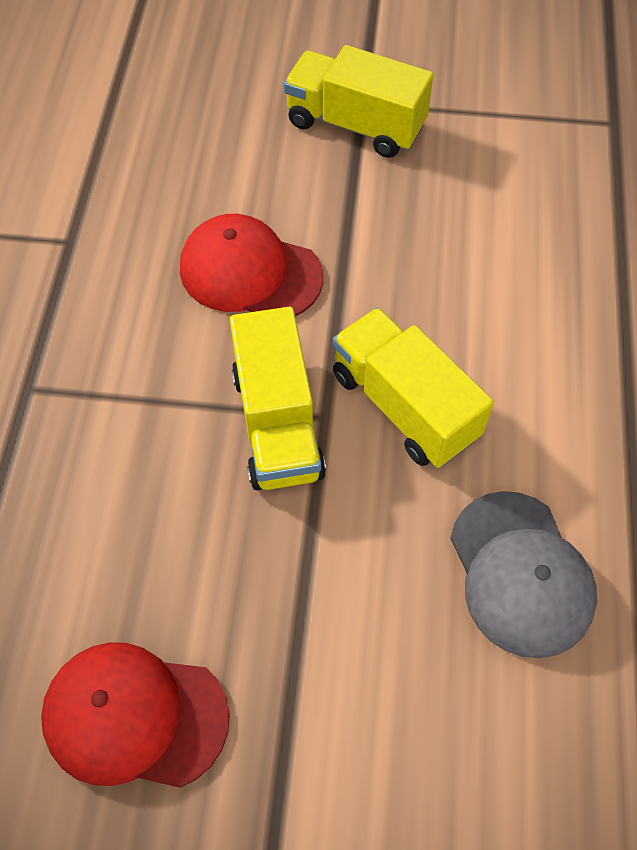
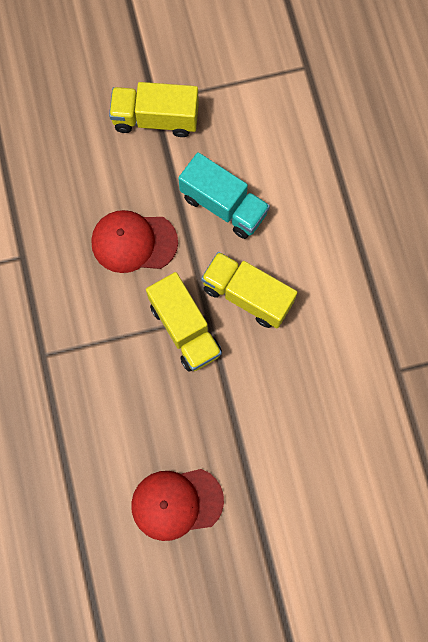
camera: 20 degrees left, 15 degrees up
(415, 264) = (223, 205): none -> turquoise truck
(521, 573) = (334, 367): grey cap -> none

